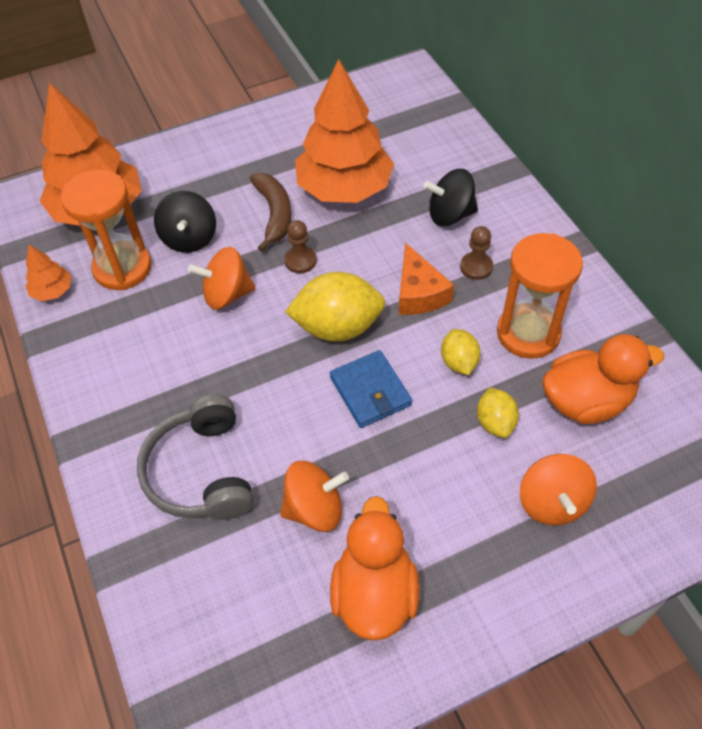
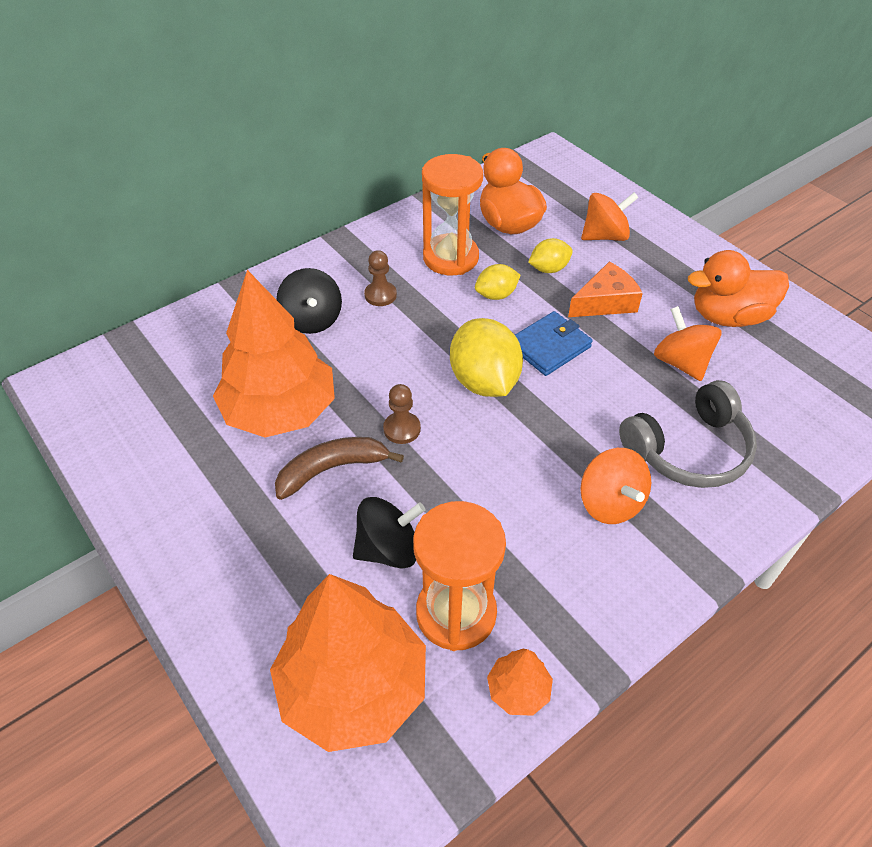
camera: 105 degrees left, 5 degrees down
(227, 294) = (468, 485): orange spinning top -> orange spinning top (610, 503)
(419, 293) = (423, 329): orange cheese -> orange cheese (605, 302)

